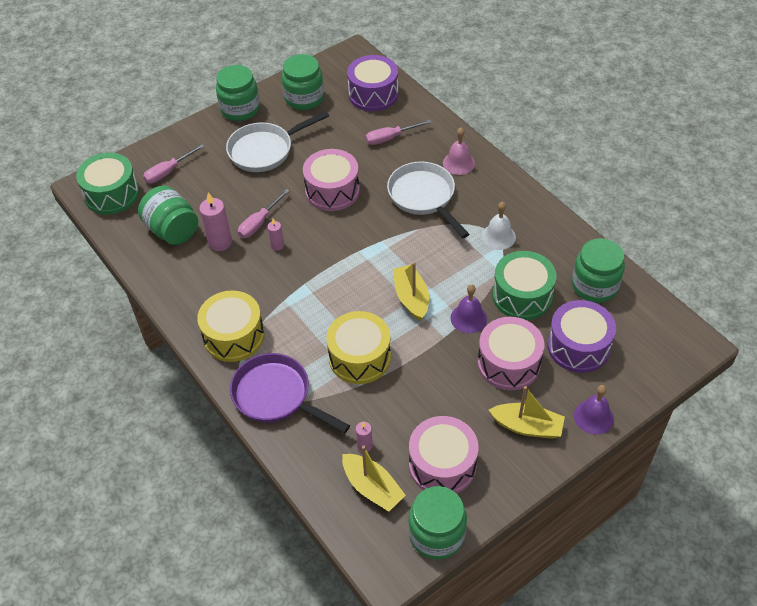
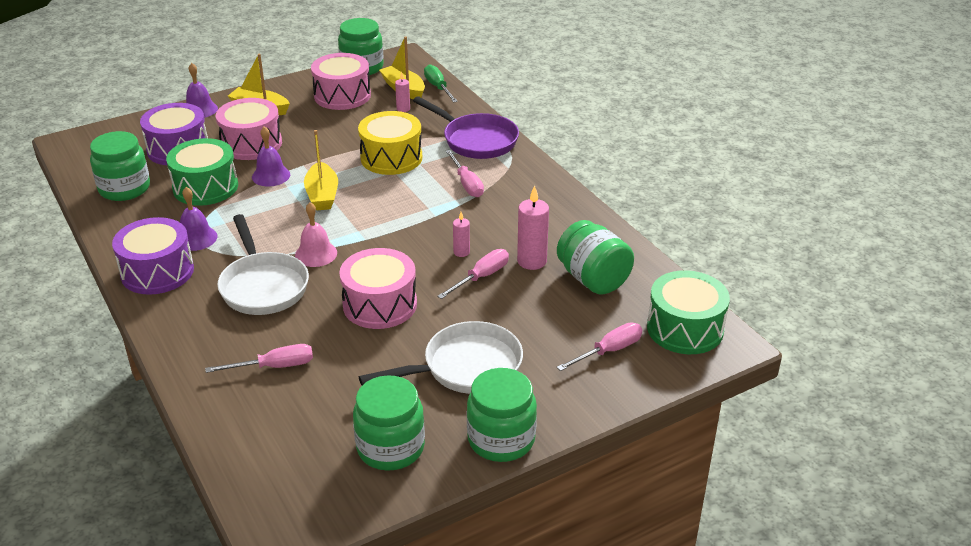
camera: 175 degrees left, 15 degrees down
(234, 336) = (516, 181): yellow drum -> none
(280, 327) = (467, 184): none -> pink screwdriver
(331, 497) = (438, 87): none -> green screwdriver
(373, 94) = (273, 442): purple drum -> purple drum (157, 272)
(458, 163) = (195, 322): pink bell -> pink bell (316, 254)
(498, 236) = (196, 238): white bell -> purple bell

